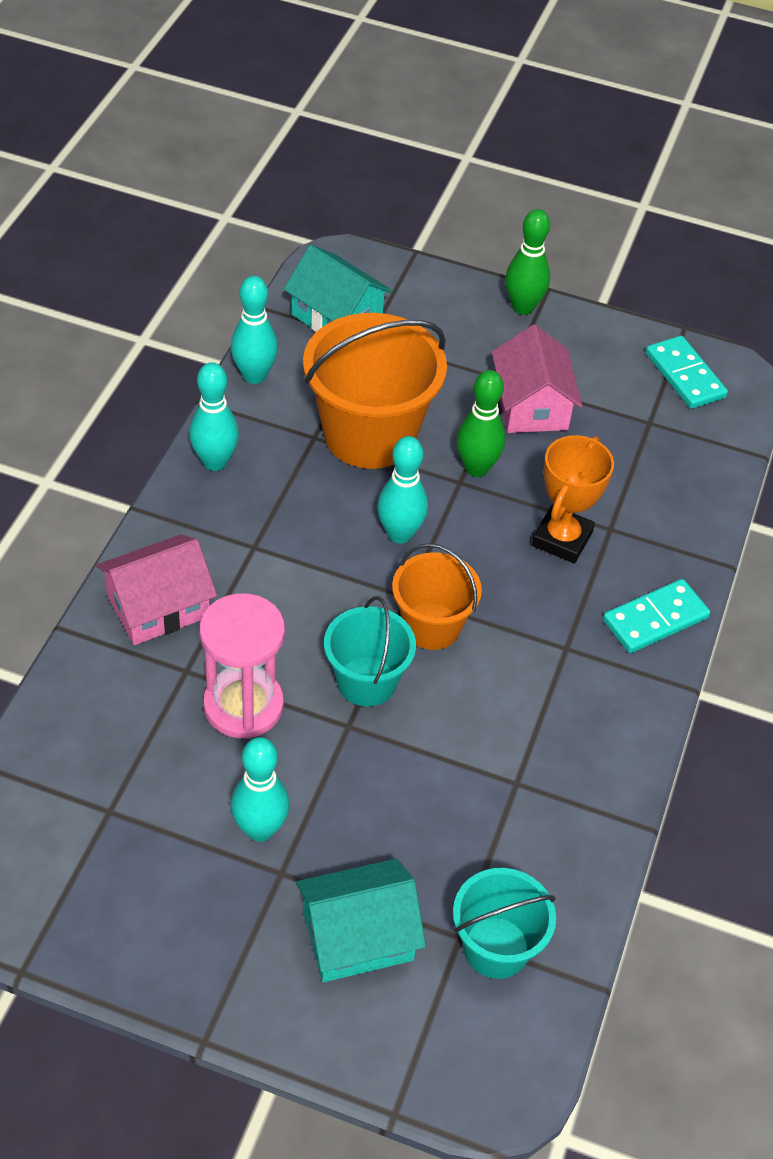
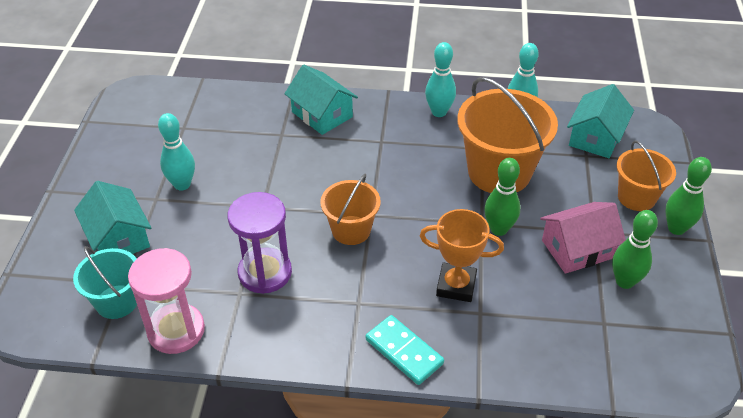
camera: 80 degrees right, 5 degrees down
(158, 606) = (322, 114): pink house -> turquoise house
(243, 705) = (264, 161): pink hourglass -> pink hourglass (176, 330)
(366, 681) = (297, 208): turquoise bucket -> none
(399, 534) = (421, 202): turquoise bowling pin -> none
(460, 321) = (636, 197): none -> orange bucket
(486, 745) = (265, 272): none -> purple hourglass
(593, 382) = (624, 281): none -> green bowling pin
(685, 375) = (672, 340): turquoise domino -> none

